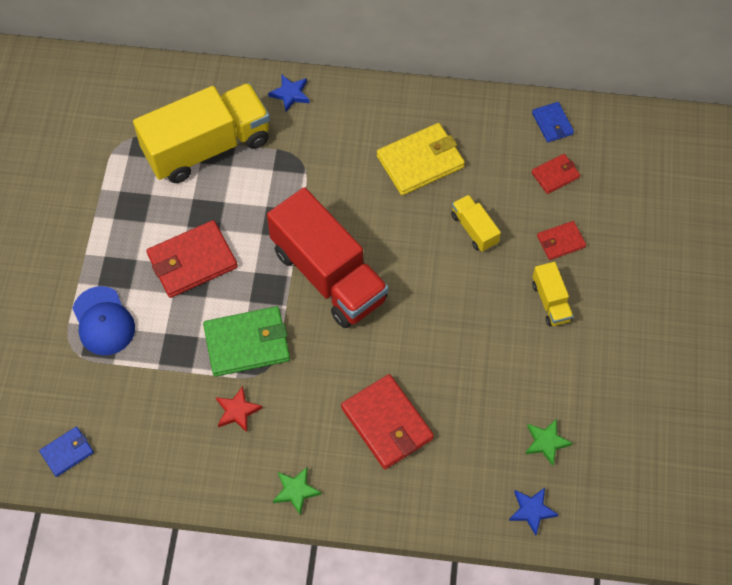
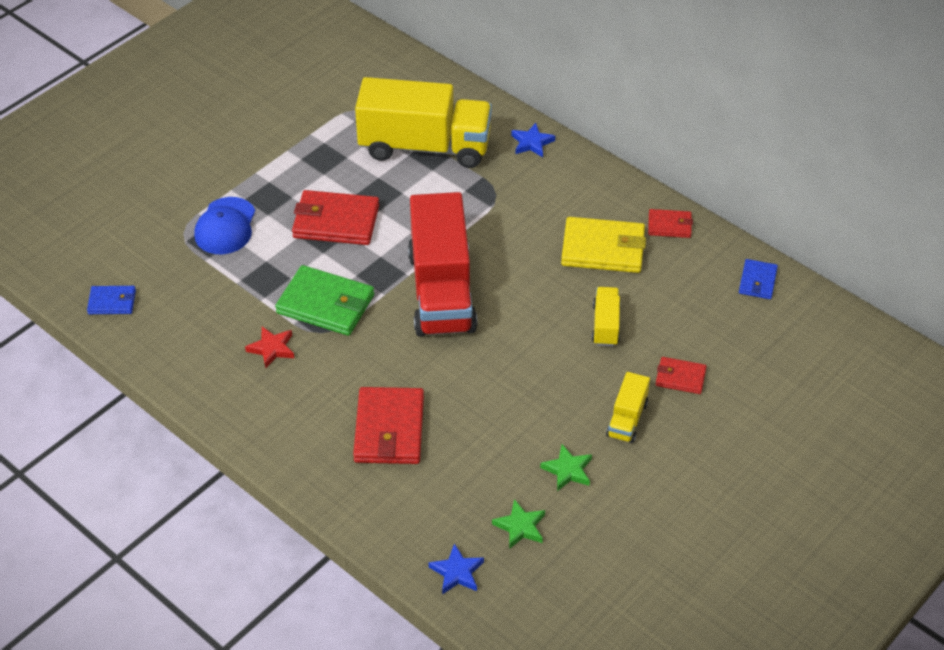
camera: 35 degrees right, 15 degrees down
(296, 491) = (265, 434): green star -> green star (567, 470)
(555, 175) = (723, 323): red wallet -> red wallet (669, 225)

